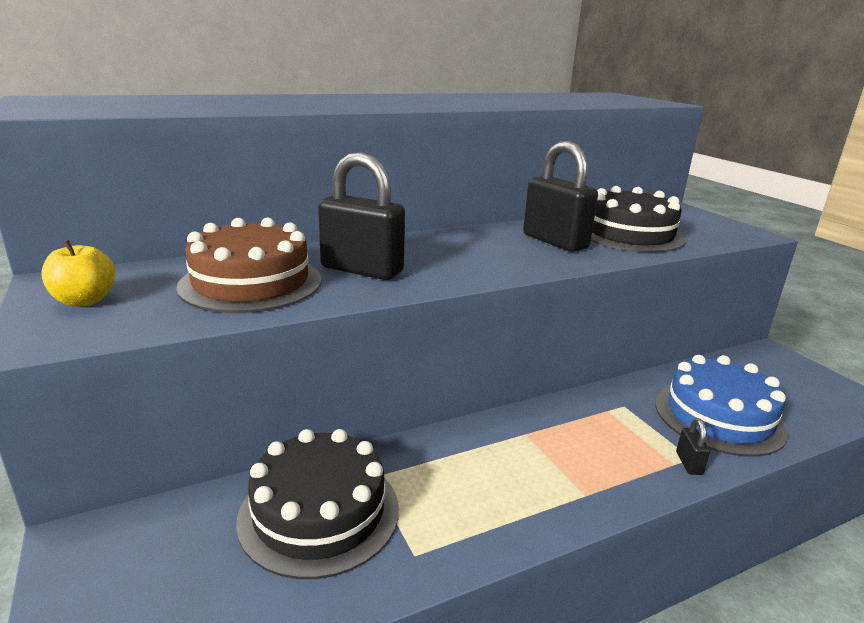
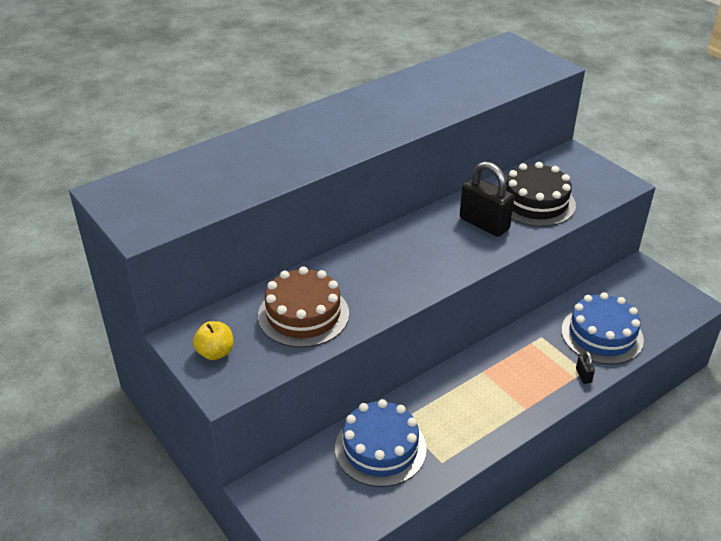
camera: 10 degrees left, 15 degrees up
(319, 512) = (380, 448): black cake -> blue cake
(362, 270) = (366, 286): black padlock -> none

